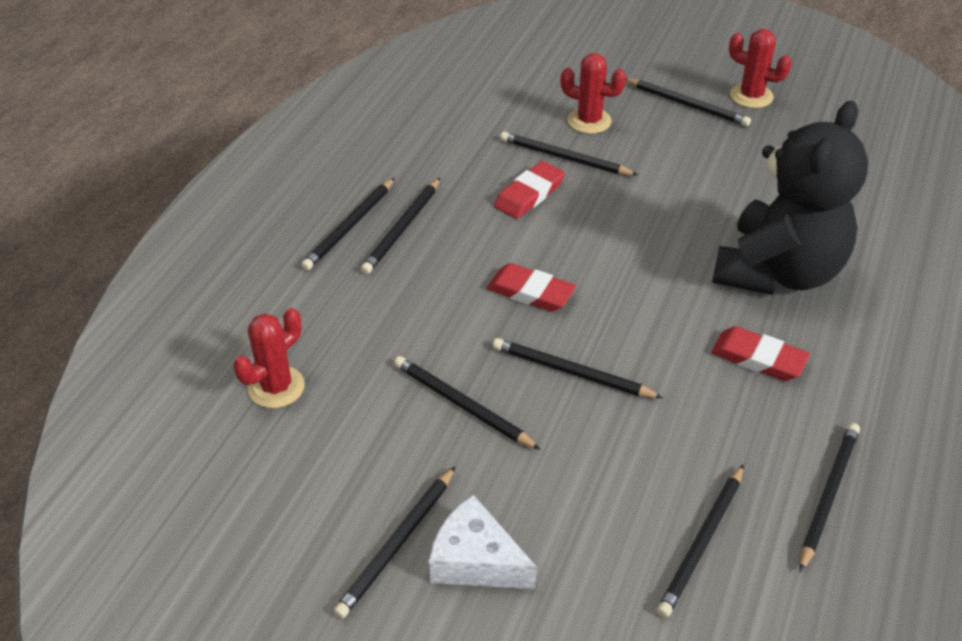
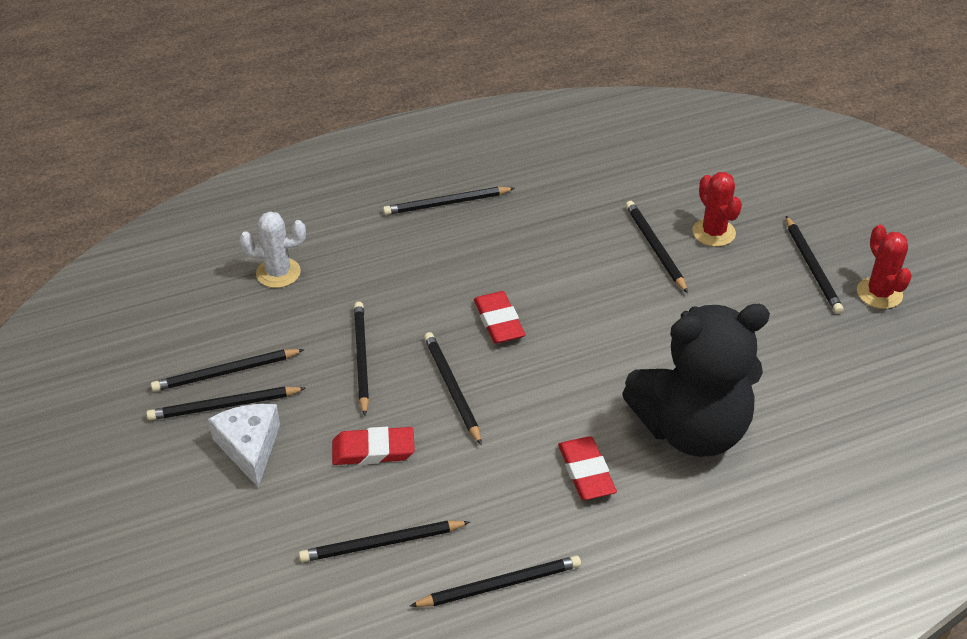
camera: 45 degrees right, 0 degrees up
(276, 387) = (278, 273): red cactus -> white cactus
(402, 228) = (477, 226): black pencil -> black pencil (225, 372)
(529, 194) = (592, 257): red eraser -> red eraser (373, 450)

